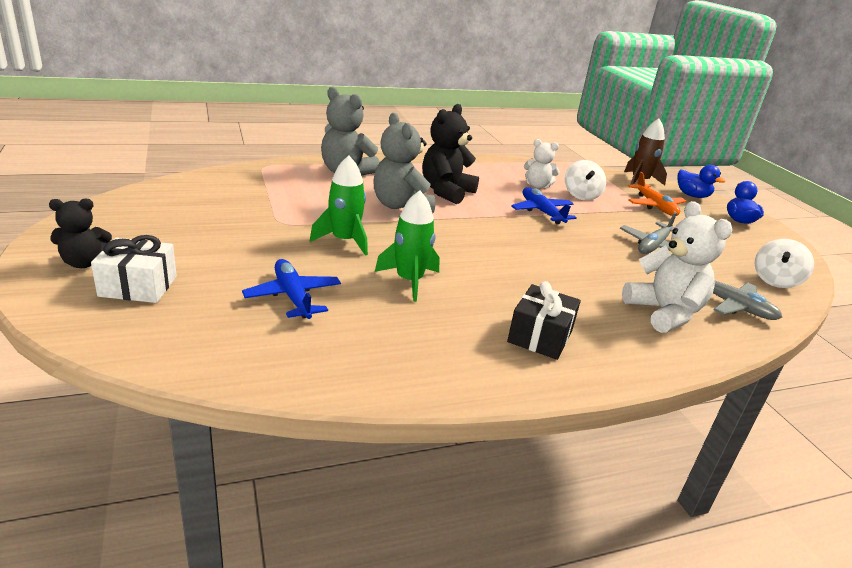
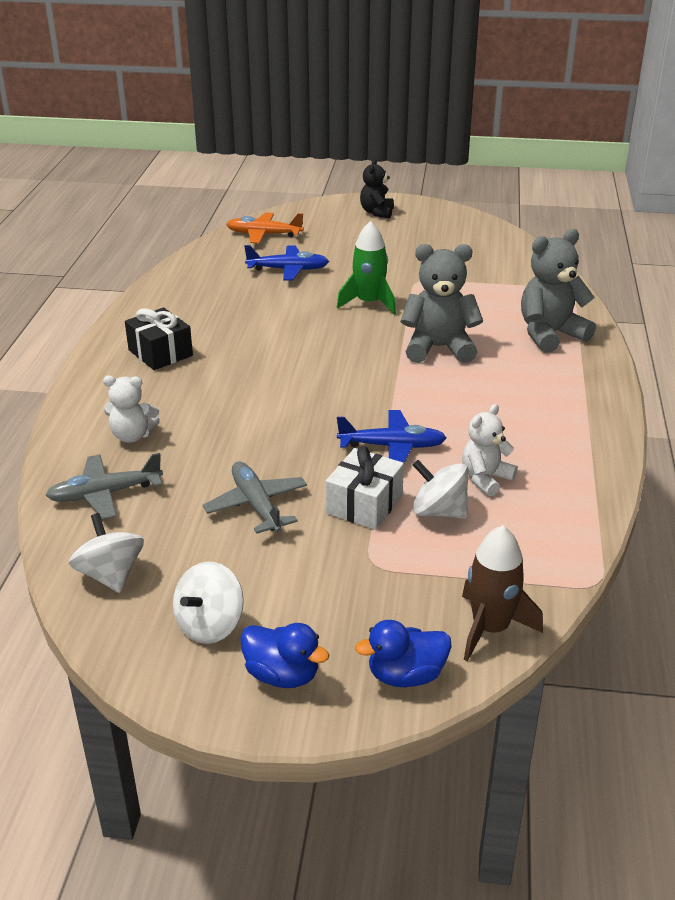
camera: 120 degrees right, 5 degrees up
(138, 286) = (335, 225): white gift -> white gift (364, 504)
(409, 281) = (281, 318): green rocket -> none
(446, 192) = (475, 389): black teddy bear -> none
(654, 206) = (376, 583): orange plane -> orange plane (264, 235)
(664, 313) = (132, 436): white teddy bear -> white teddy bear, size x0.61
(748, 242) = (210, 625): none -> white spinning top

